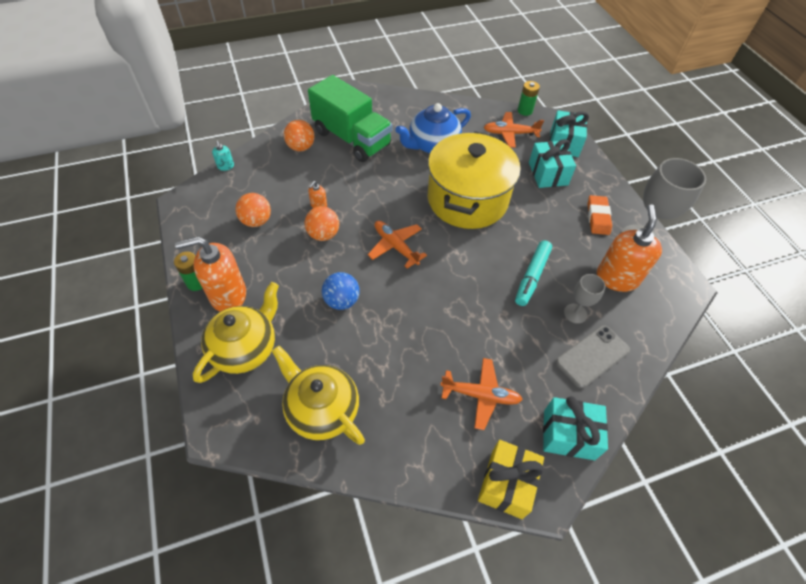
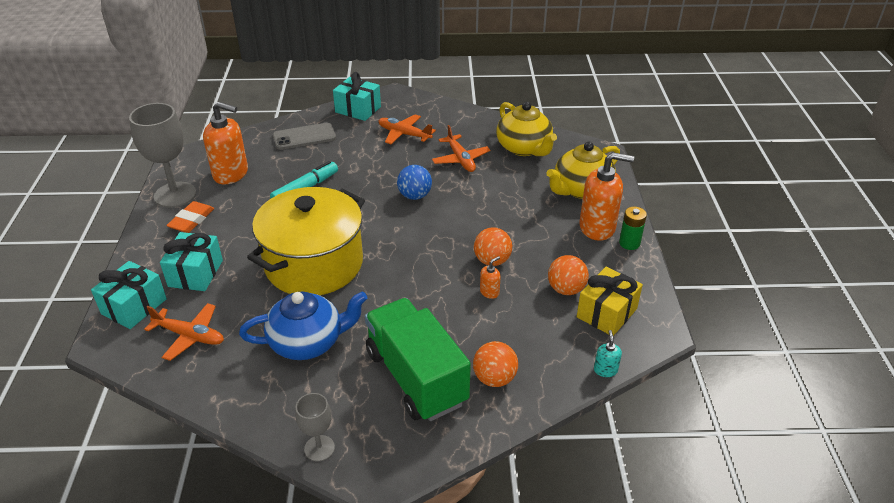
camera: 160 degrees left, 15 degrees down
(342, 301) = (490, 204): blue ball -> blue ball (414, 196)
(395, 246) = (419, 235): orange plane -> orange plane (460, 159)
(506, 484) = (414, 100): yellow gift -> yellow gift (606, 313)
(525, 111) = (132, 369): green battery -> none
(575, 313) = (292, 160): grey goblet -> grey goblet (319, 448)
(617, 278) = (231, 174): orange soap dispenser -> orange soap dispenser turned 105 degrees counterclockwise

